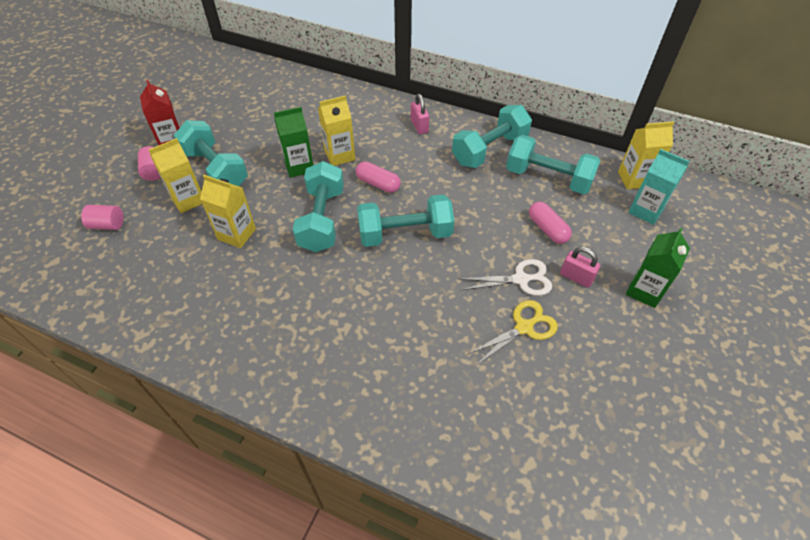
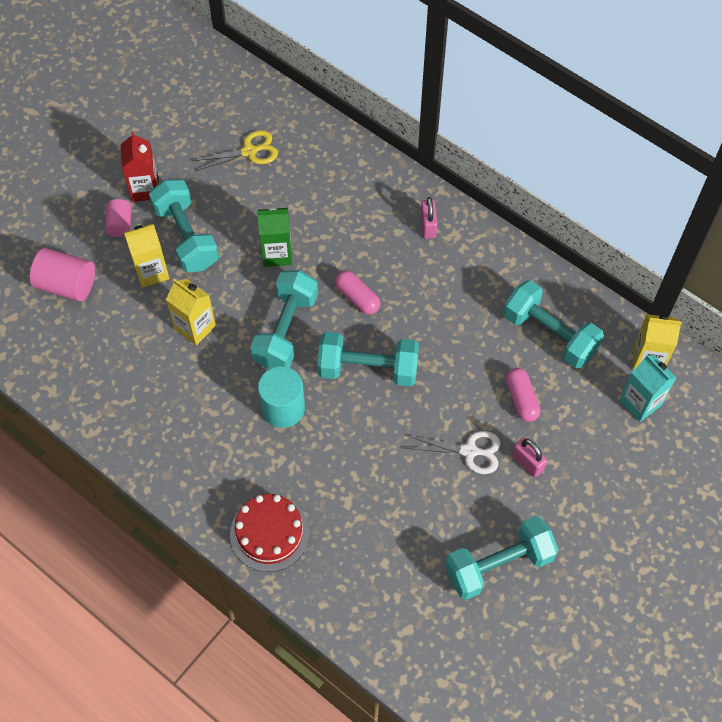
camera: 15 degrees right, 10 degrees up
(108, 225) = (67, 285): pink cylinder -> pink cylinder, size x1.65
(336, 282) = (283, 408): none -> turquoise cylinder
(339, 155) = (325, 248): yellow carton -> none
(353, 400) = (269, 533): none -> red cake
(489, 150) = (498, 280): turquoise dumbbell -> turquoise dumbbell (498, 565)
(524, 327) = (452, 503): yellow scissors -> yellow scissors (249, 151)
(644, 291) = (591, 495): green carton -> none

